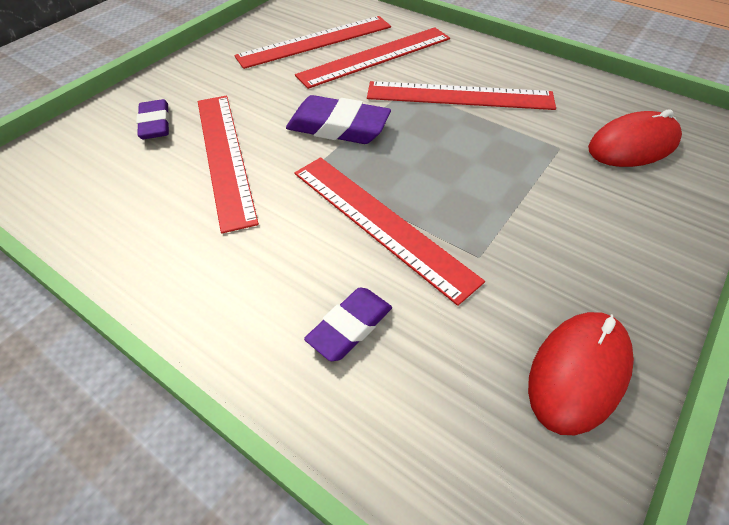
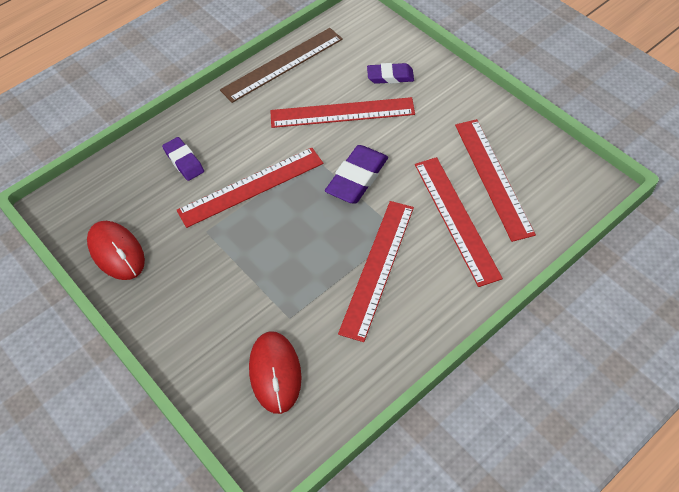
camera: 105 degrees right, 5 degrees up
(110, 241) = (282, 64): none -> brown ruler

